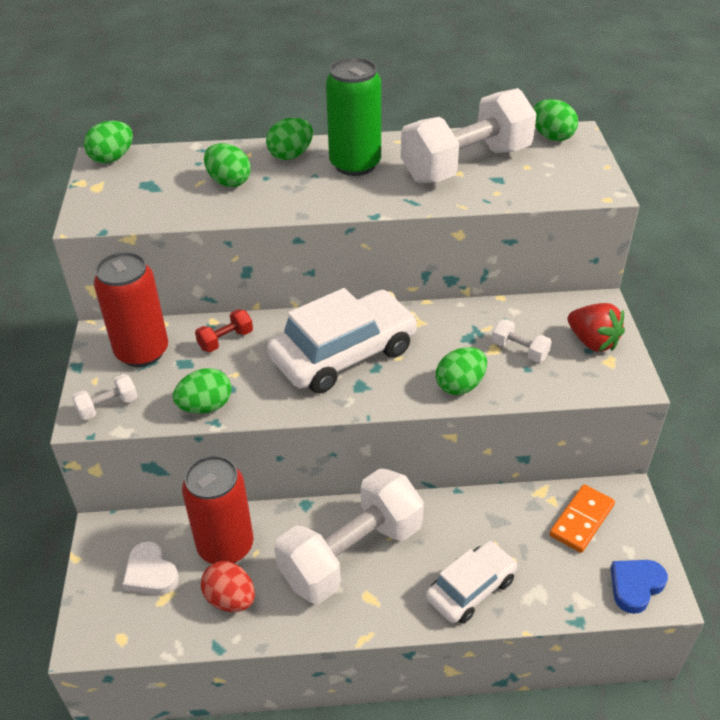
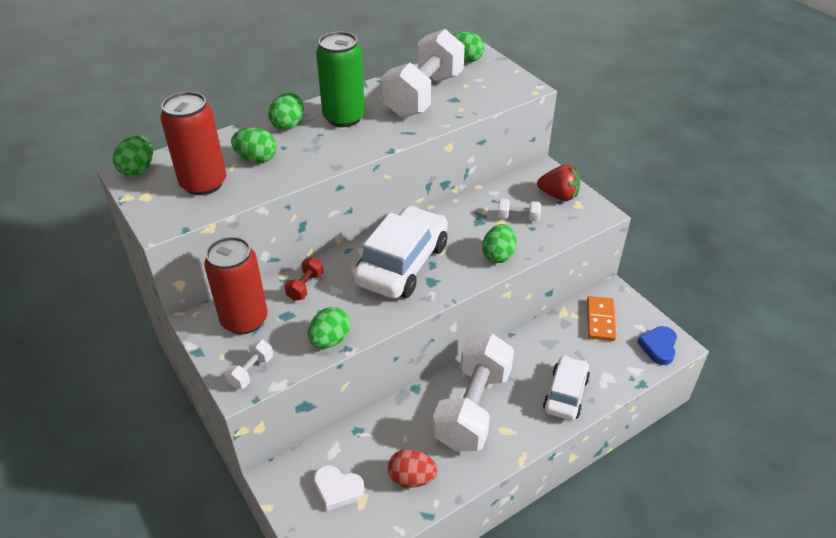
camera: 30 degrees left, 0 degrees up
(225, 546) = (379, 443): red can -> red can (203, 183)

